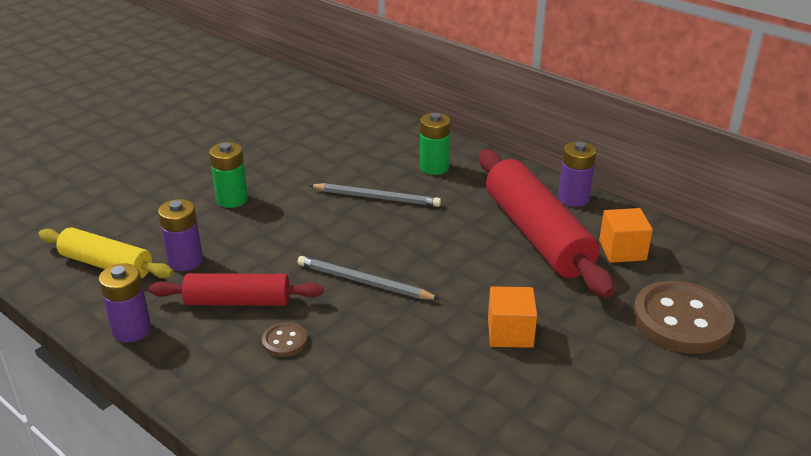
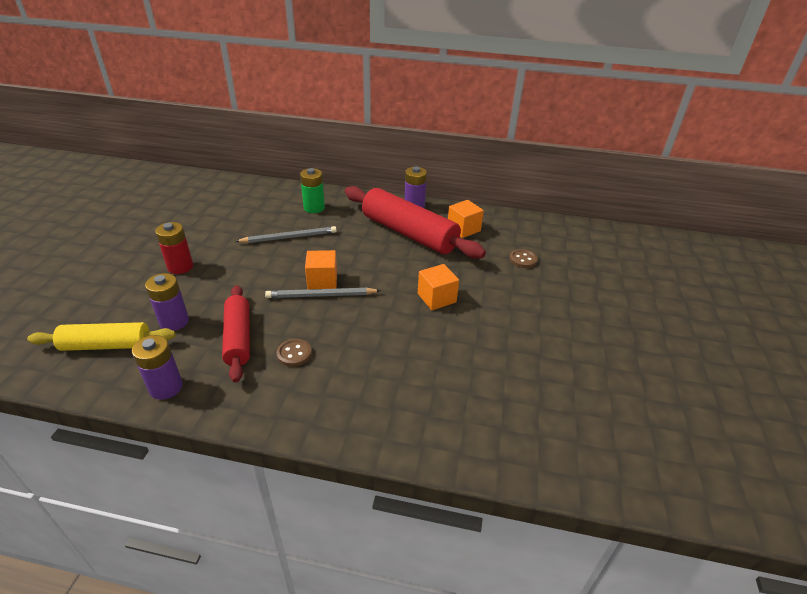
camera: 30 degrees left, 5 degrees up
(232, 199) = (180, 267): green battery -> red battery
(238, 301) = (238, 338): red rolling pin -> red rolling pin turned 75 degrees counterclockwise
(378, 265) = (322, 281): none -> orange cube
(681, 320) = (523, 259): brown button -> brown button, size x0.45

